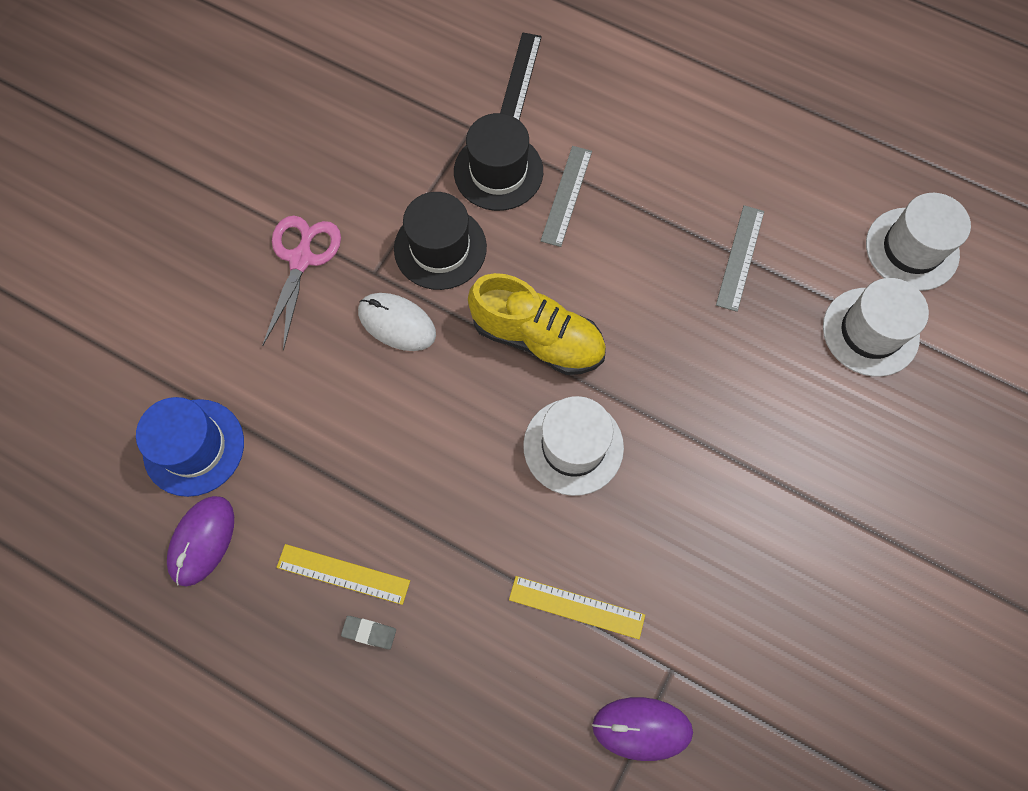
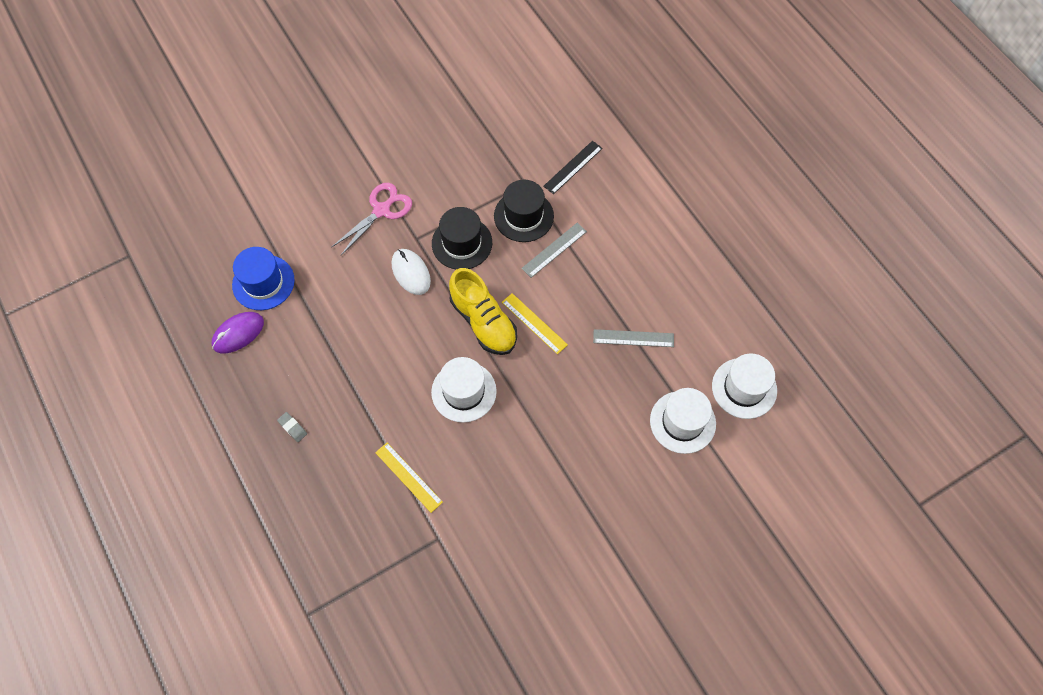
camera: 30 degrees right, 5 degrees down
(343, 574) = (298, 390): yellow ruler -> yellow ruler (534, 323)
(642, 728) = (401, 558): purple mouse -> none
(740, 257) = (633, 338): grey ruler -> grey ruler turned 45 degrees clockwise

